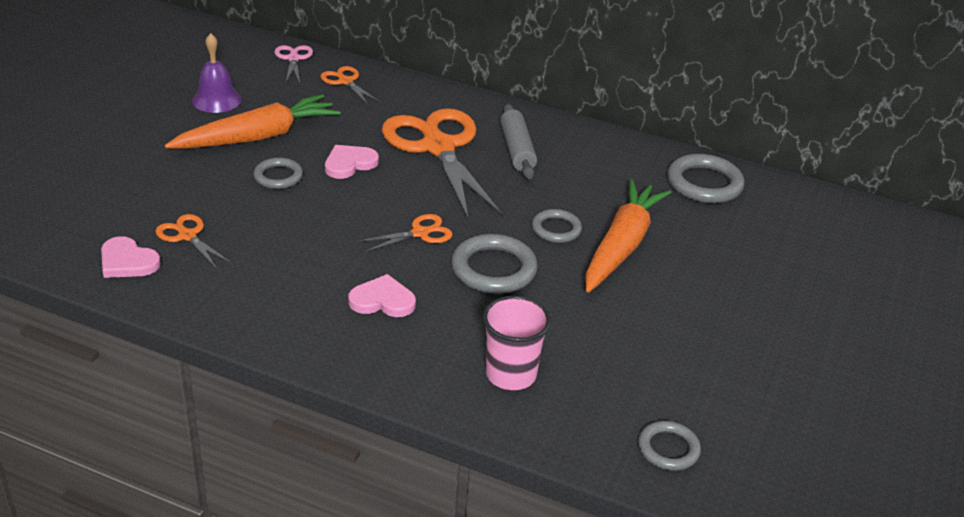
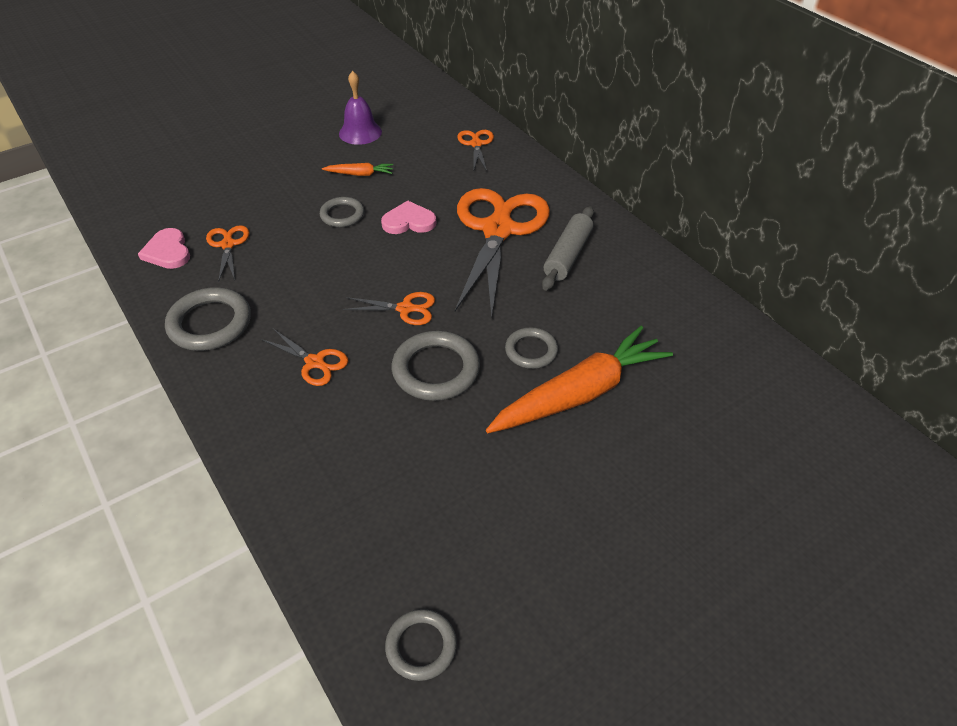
camera: 35 degrees right, 10 degrees up
(257, 137) = (360, 174): orange carrot -> orange carrot, size x0.44
(293, 59) = (453, 112): pink scissors -> none
(382, 300) = (314, 362): pink heart -> orange scissors
(511, 374) = (351, 486): pink cup -> none
(704, 184) = (731, 356): grey ring -> grey ring (210, 323)

